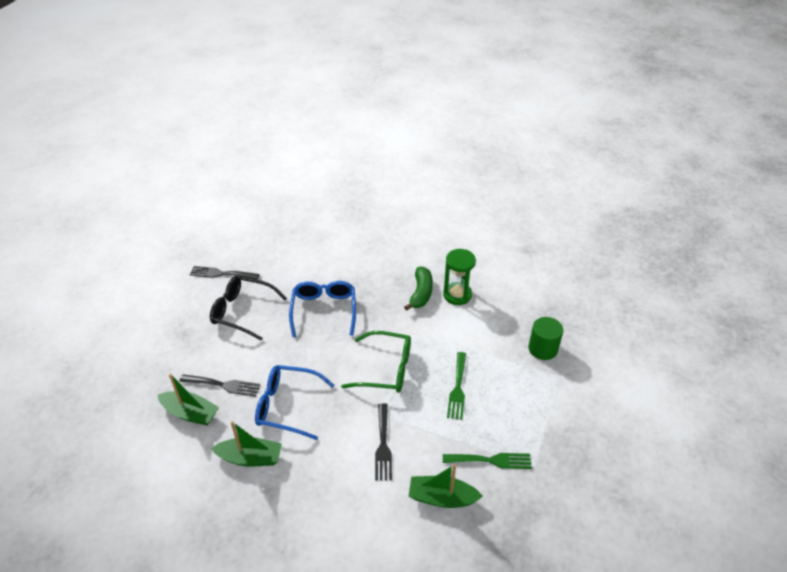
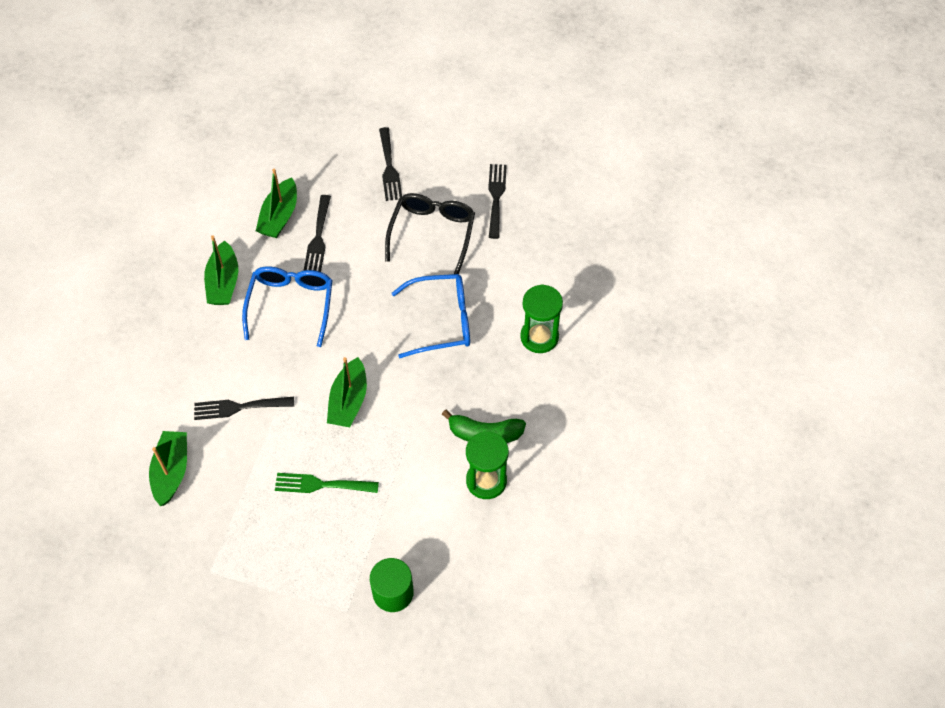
camera: 85 degrees right, 15 degrees up
(167, 334) = (389, 168): none -> black fork
(348, 260) = (539, 337): none -> green hourglass
(386, 369) = (348, 401): green glasses -> green boat
(491, 460) = (218, 523): green fork -> none

